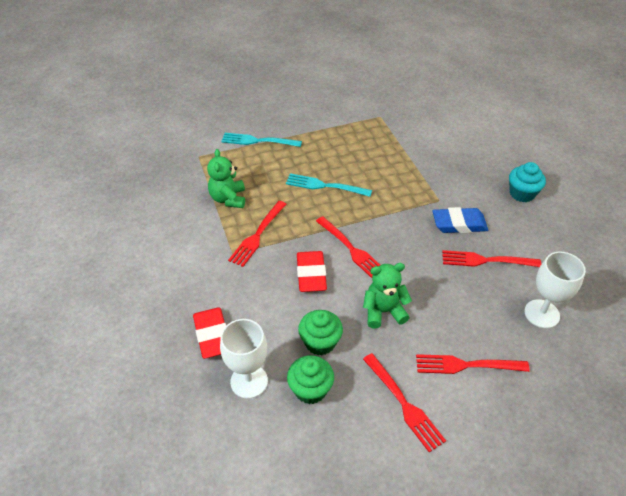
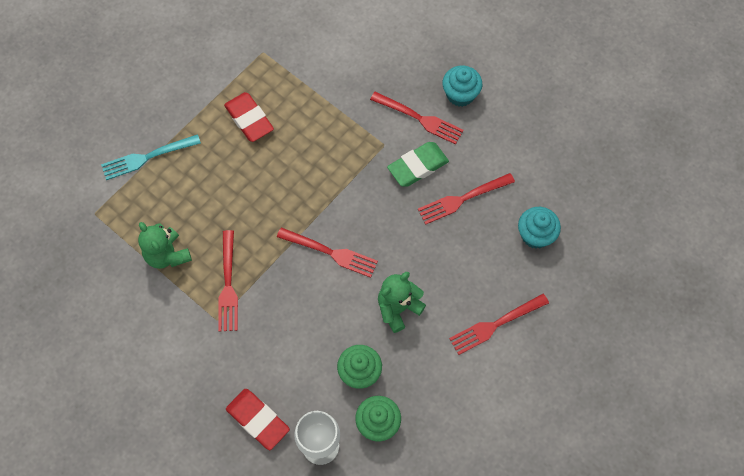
camera: 30 degrees left, 20 degrees up
(311, 274) = (309, 303): red eraser -> red eraser (249, 119)
(325, 186) = (259, 185): turquoise fork -> none
(404, 404) = (462, 391): red fork -> red fork (419, 118)
(459, 224) = (418, 166): blue eraser -> green eraser
(541, 314) = (535, 235): white goblet -> turquoise cupcake

